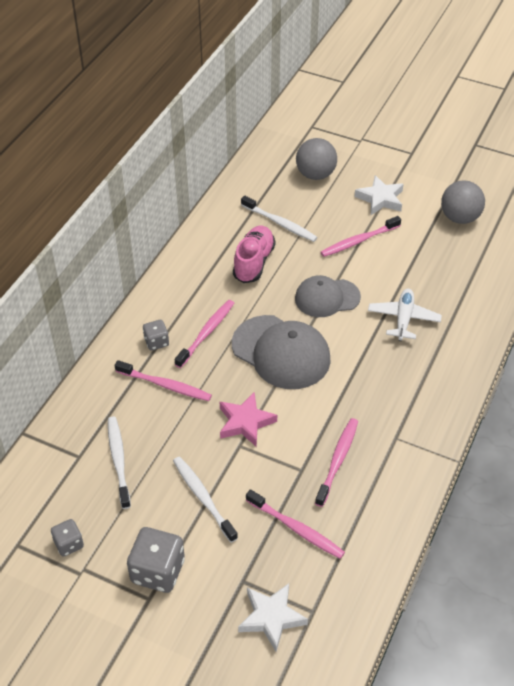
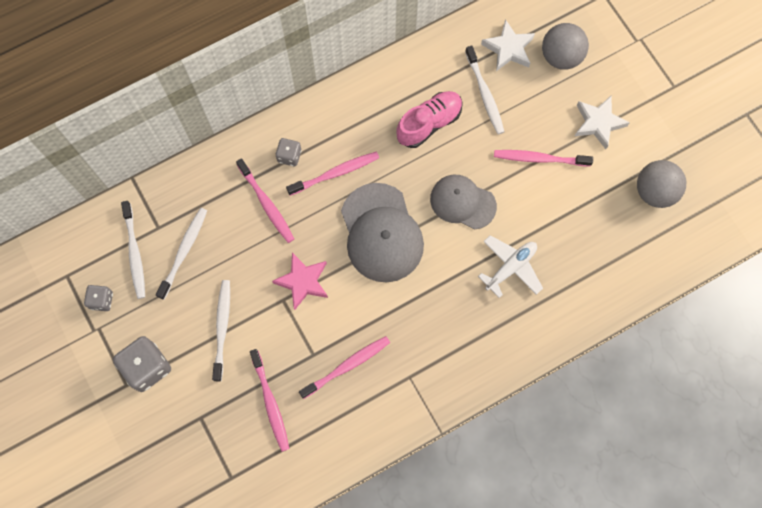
camera: 35 degrees right, 25 degrees up
(72, 488) = (134, 253): none -> white toothbrush
(271, 617) = (198, 461): white star -> white star (508, 49)

